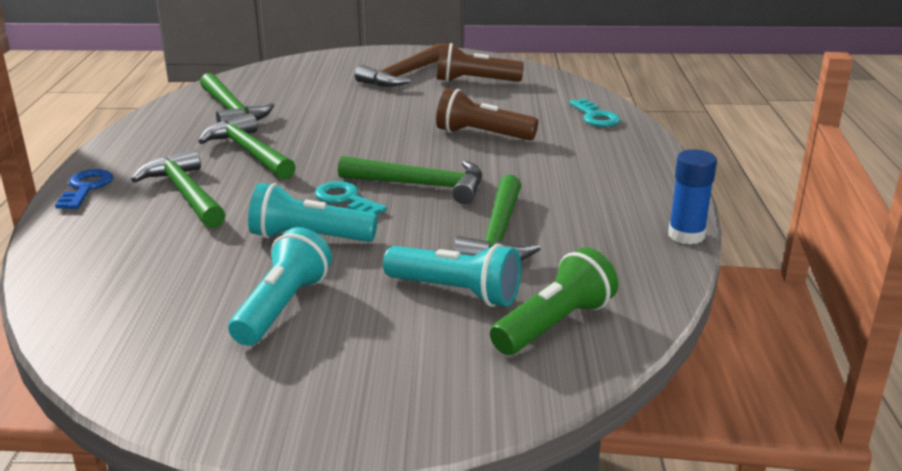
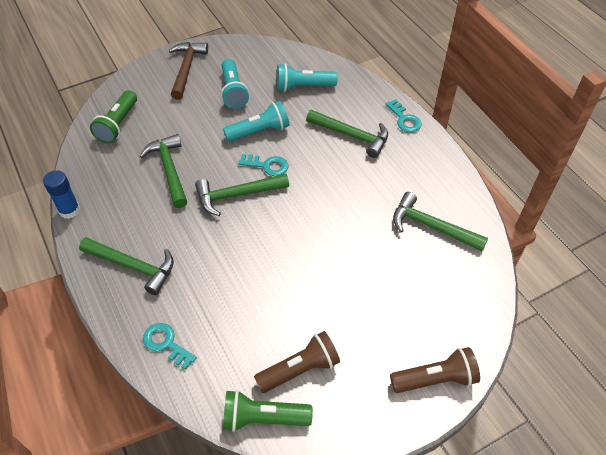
camera: 150 degrees right, 25 degrees up
(86, 188) = (404, 119): blue key -> turquoise key
(249, 152) = (362, 184): green hammer -> green hammer (133, 266)
(403, 75) = (369, 352): brown hammer -> brown hammer (186, 69)
(456, 292) = (168, 125): turquoise flashlight -> turquoise flashlight (303, 87)
(482, 135) = (237, 272): brown flashlight -> brown flashlight (435, 379)
(529, 73) = (263, 418): none -> green flashlight

